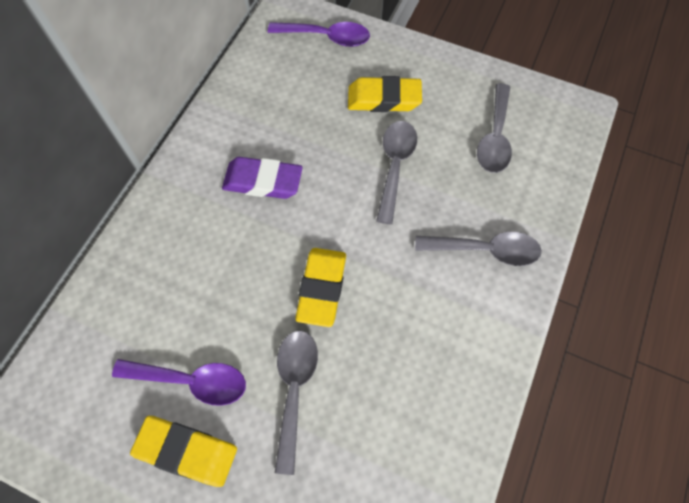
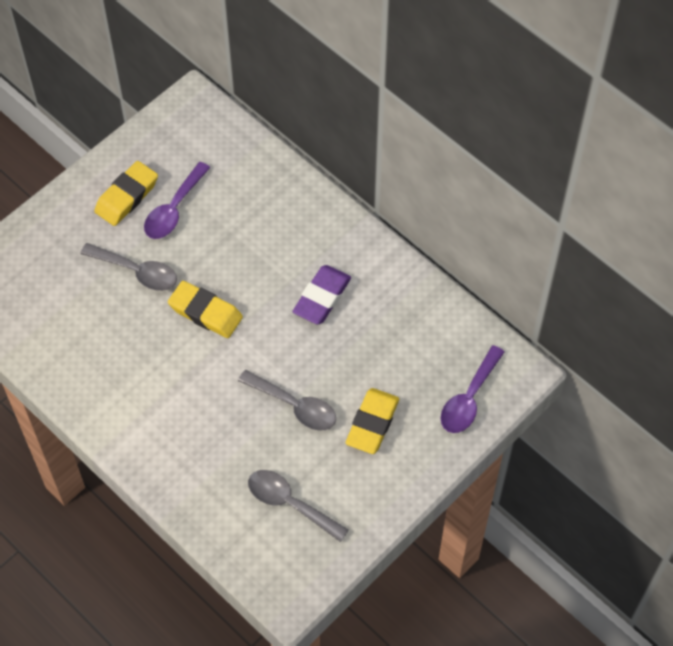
camera: 110 degrees right, 5 degrees down
(485, 250) = (184, 445): grey spoon -> none

